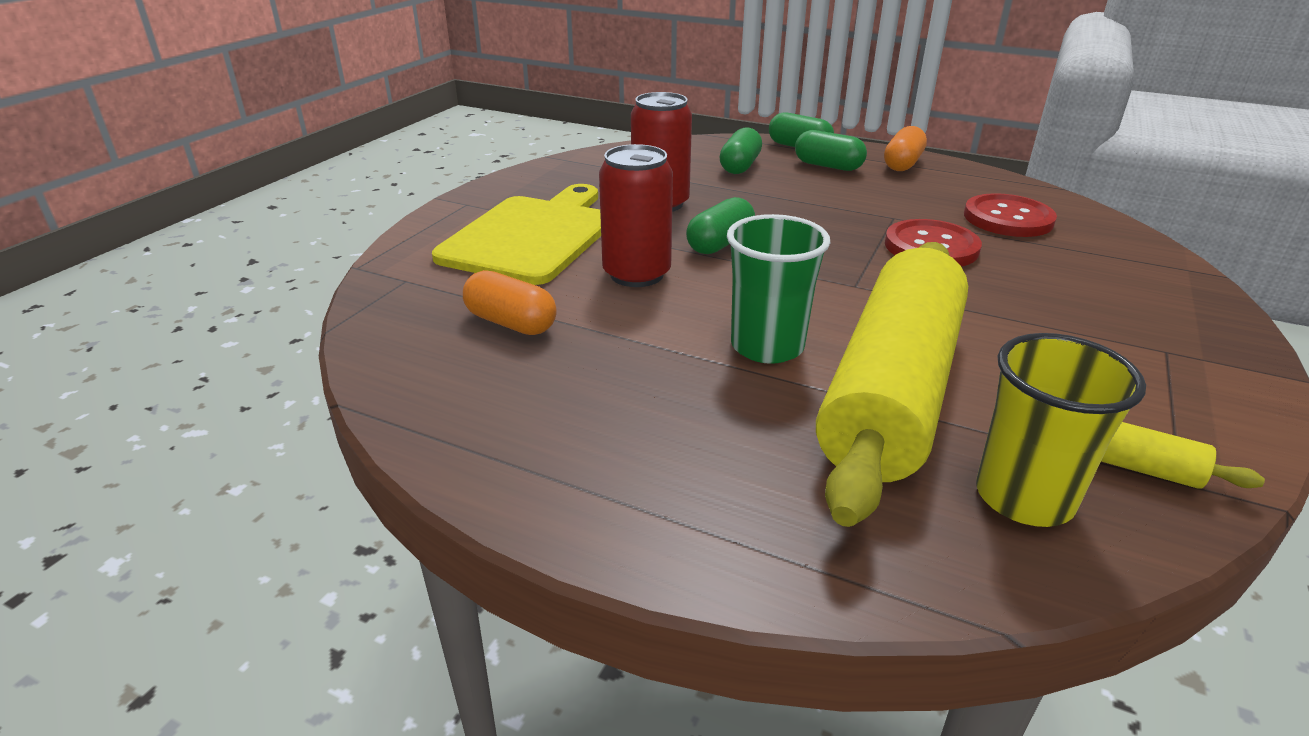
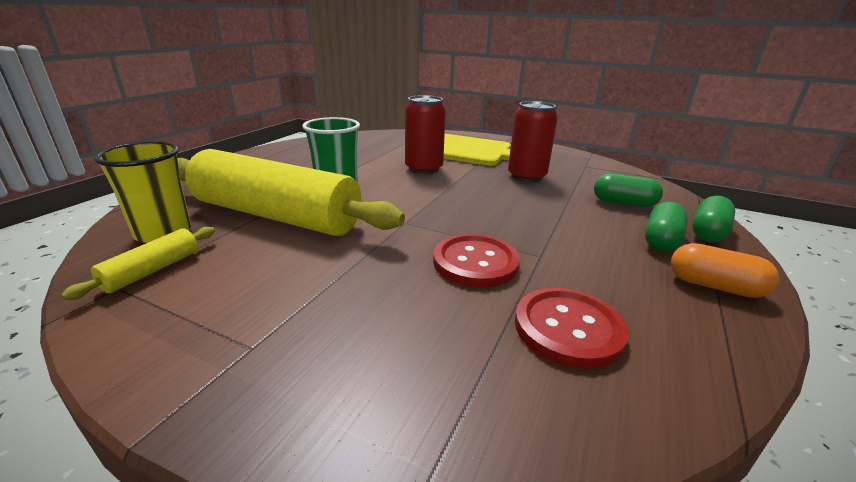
camera: 90 degrees right, 5 degrees down
(511, 323) = (378, 149): orange capsule -> none
(720, 244) = (467, 188): green capsule -> none

